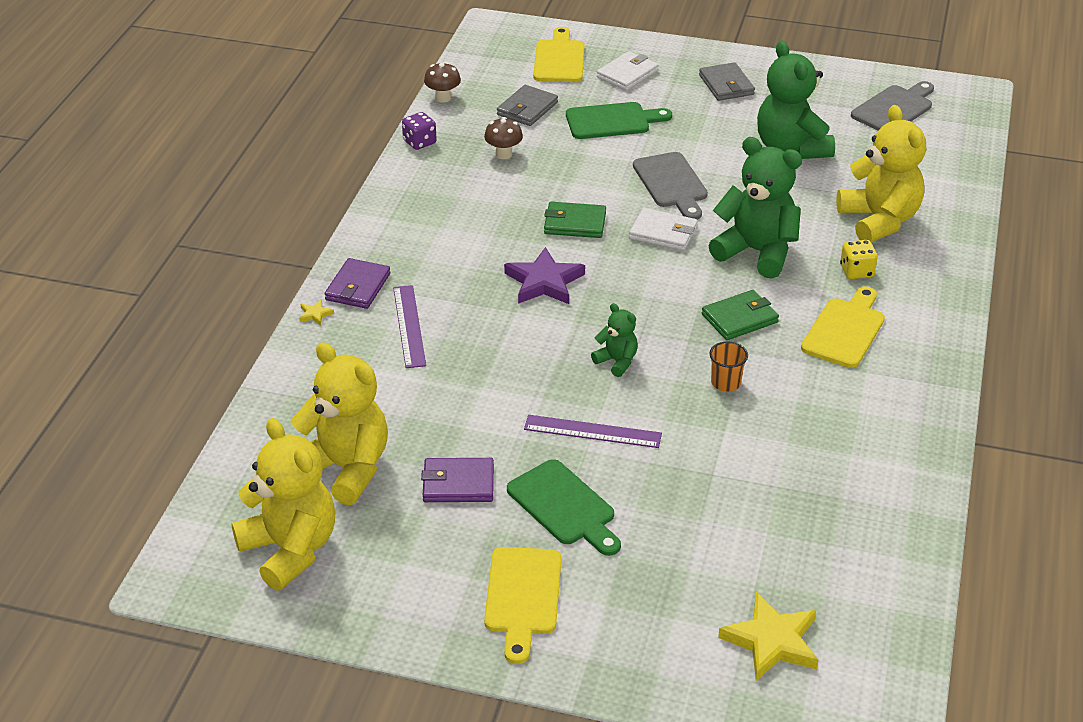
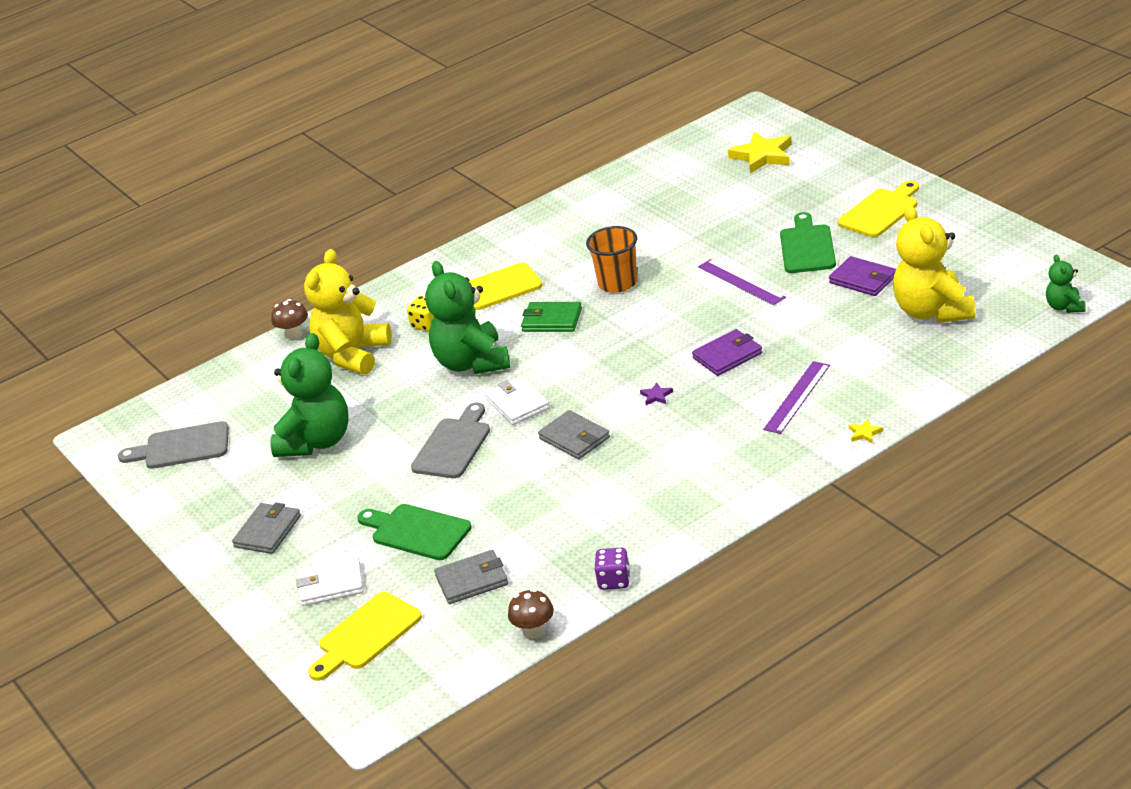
camera: 135 degrees left, 5 degrees down
(290, 549) = (1009, 276): yellow teddy bear -> none
(358, 287) = (809, 445): purple wallet -> purple wallet (727, 356)
(503, 154) = (553, 533): brown mushroom -> brown mushroom (294, 334)
(544, 282) = (656, 396): purple star -> purple star, size x0.43
(574, 223) = (574, 438): green wallet -> grey wallet
(617, 361) = (672, 320): green teddy bear -> green teddy bear (1065, 307)
(726, 383) = (618, 283): orange cup -> orange cup, size x1.64

